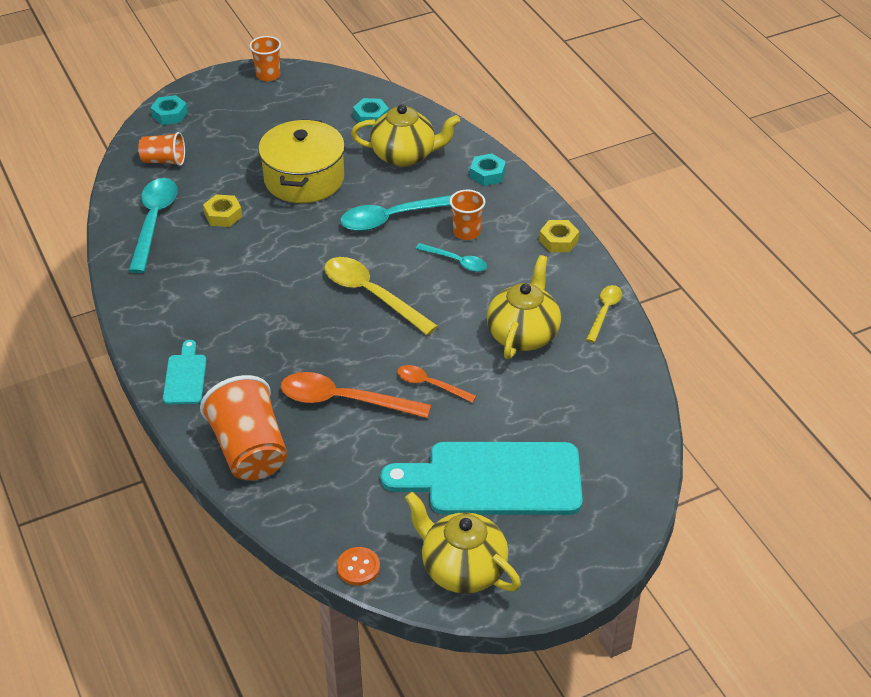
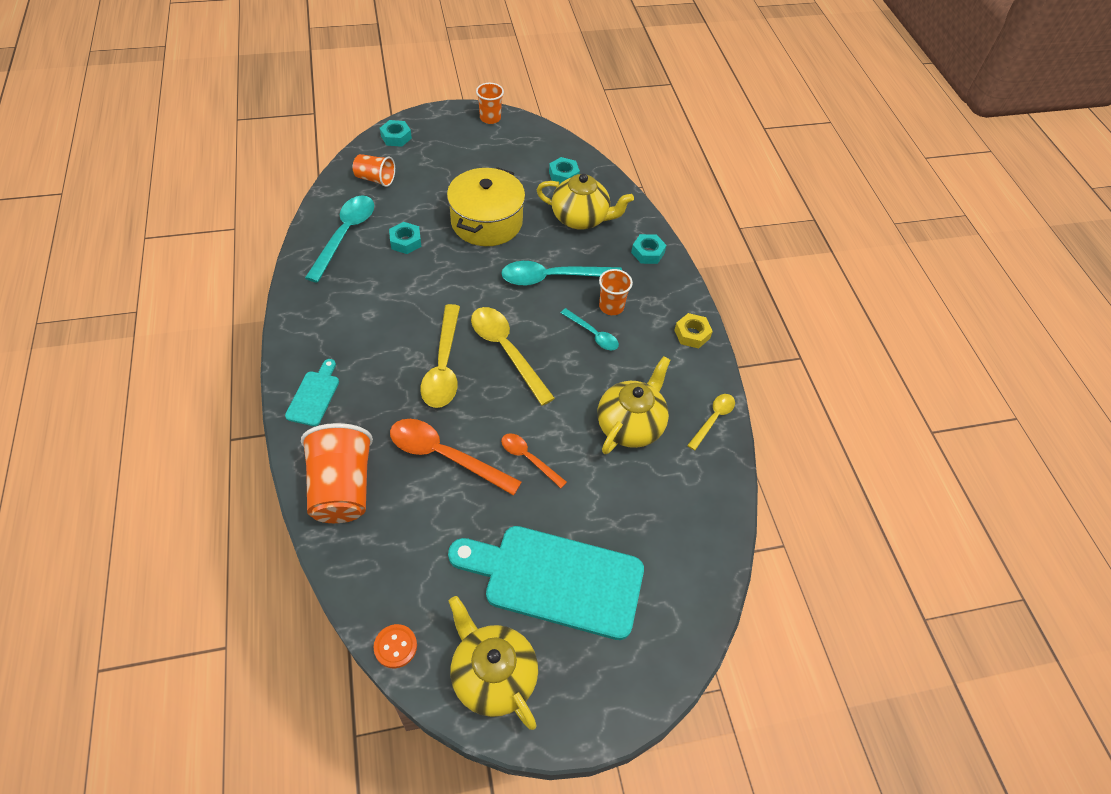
camera: 10 degrees right, 10 degrees up
(223, 215) = (405, 241): yellow nut -> turquoise nut
(311, 322) = (443, 366): none -> yellow spoon

